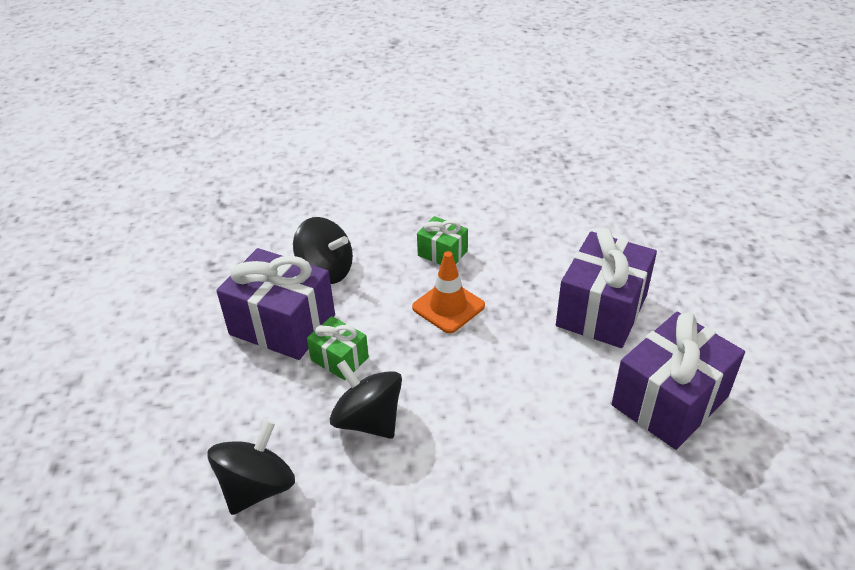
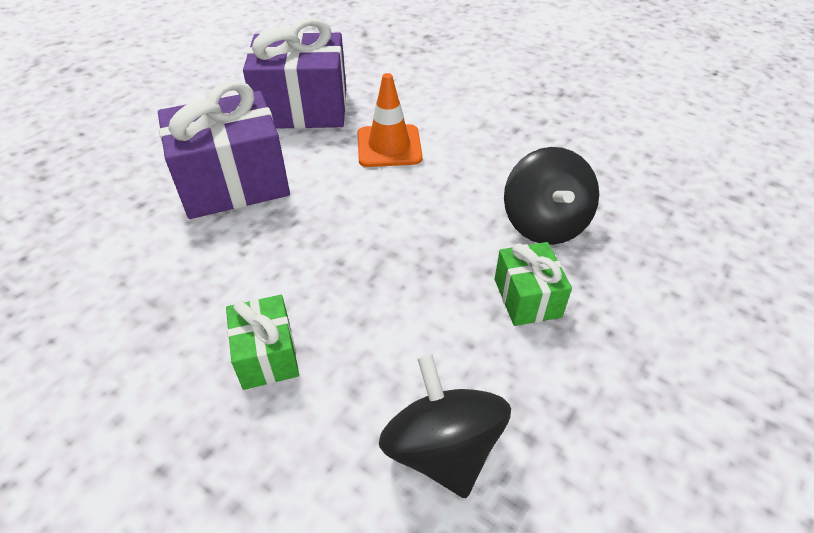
camera: 140 degrees left, 5 degrees up
(257, 487) = (686, 231): black spinning top -> none
(282, 325) = (568, 393): purple gift -> none
(448, 307) = (353, 278): orange traffic cone -> orange traffic cone (389, 146)

